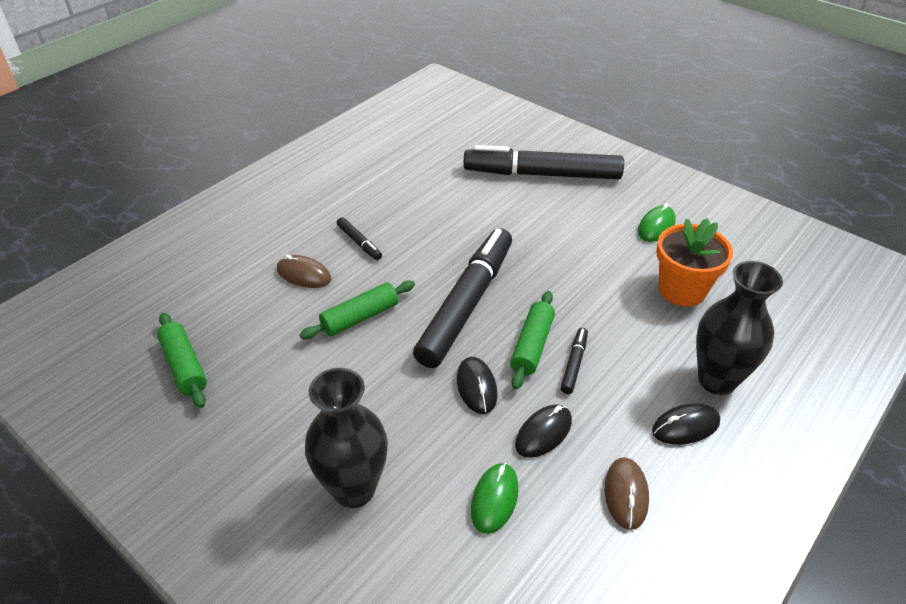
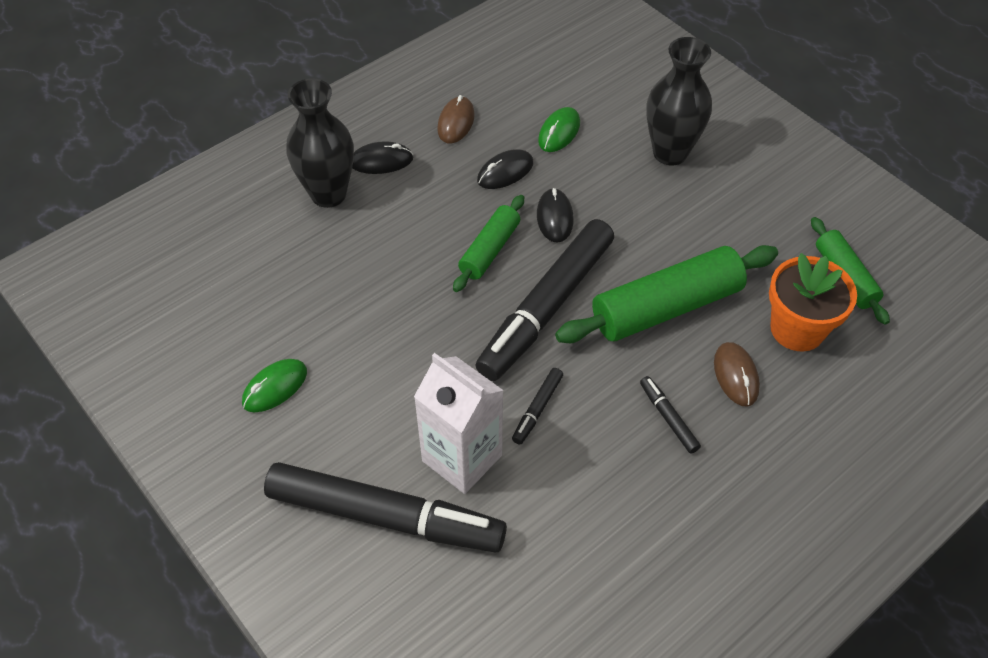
camera: 170 degrees left, 10 degrees up
(304, 274) = (736, 376): brown mouse -> brown mouse turned 45 degrees clockwise
(360, 317) = (666, 307): green rolling pin -> green rolling pin, size x1.74
(504, 205) = (462, 458): none -> white carton
(574, 364) = (454, 226): black marker -> black marker (537, 409)
(682, 290) = (301, 291): orange flower pot -> orange flower pot (797, 329)

